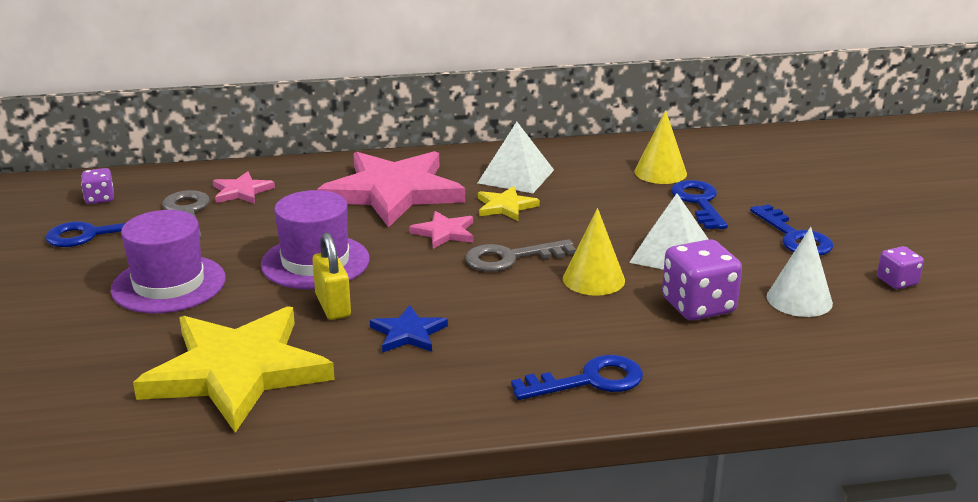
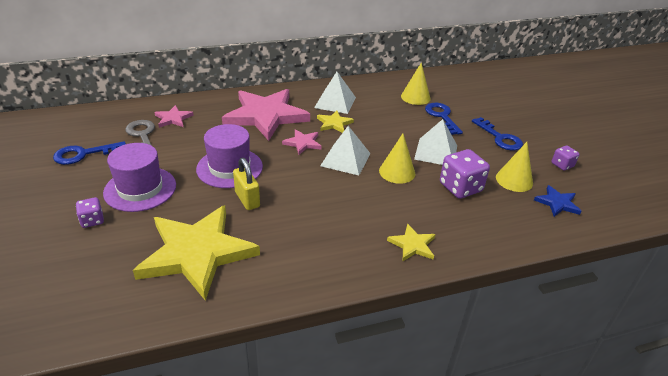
camera: 10 degrees left, 10 degrees up
(100, 198) = (84, 127): purple dice -> purple dice (92, 220)
(408, 333) = (298, 217): blue star -> blue star (557, 203)
(510, 258) = (345, 159): grey key -> white pyramid
(589, 381) = (412, 245): blue key -> yellow star
(799, 299) = (514, 180): white cone -> yellow cone

